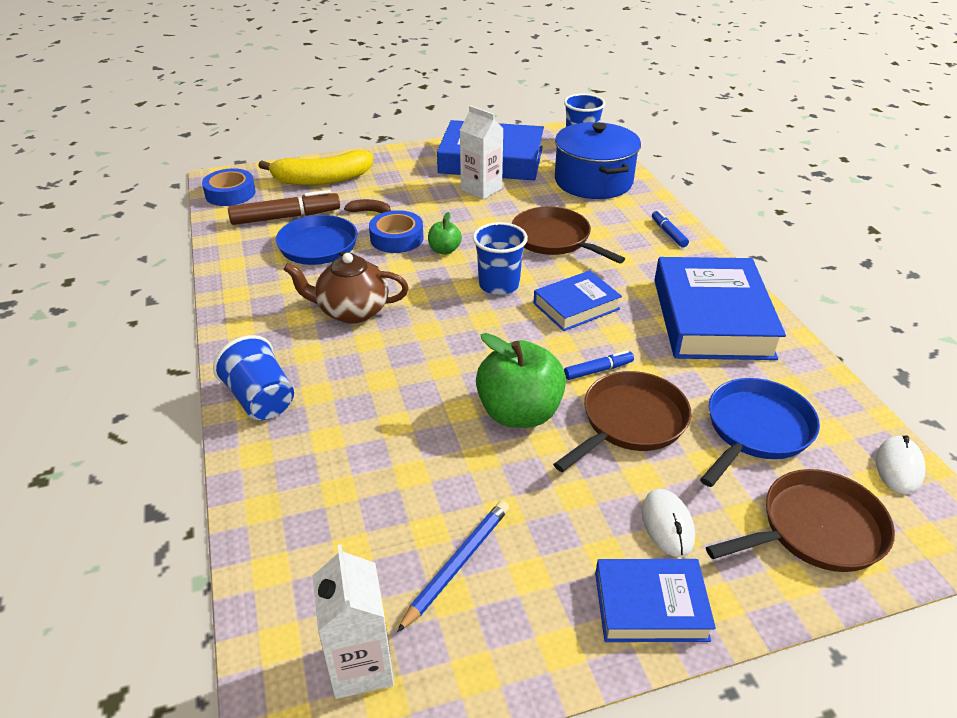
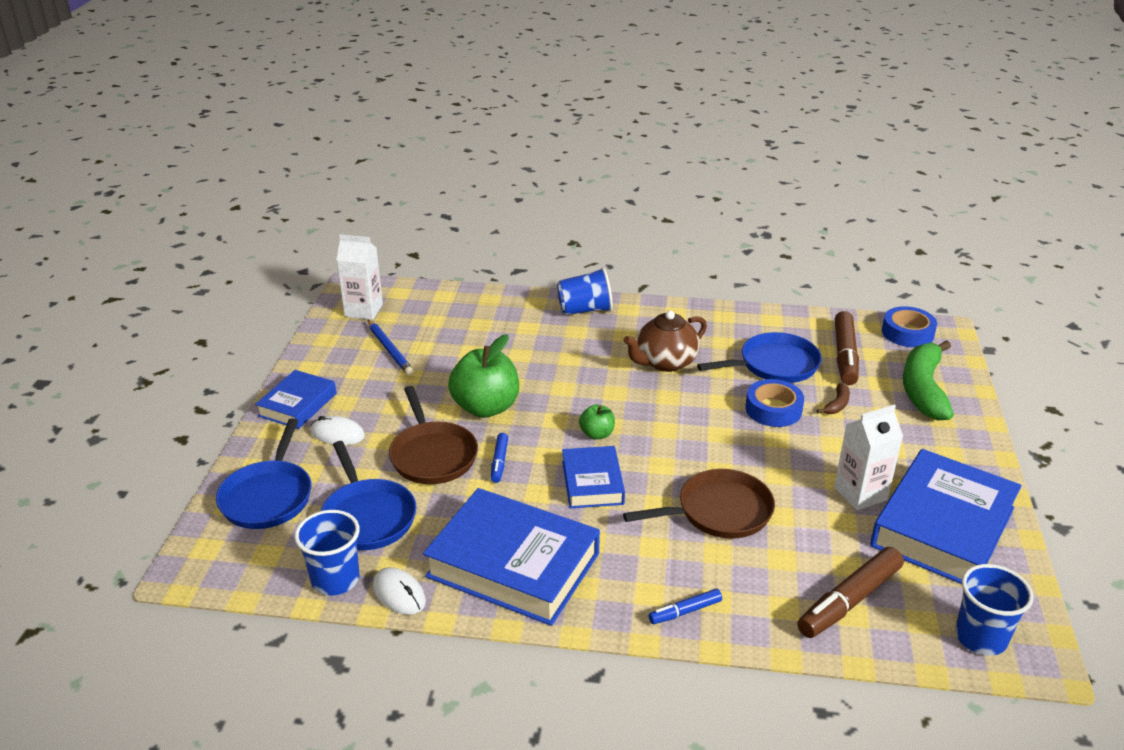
camera: 115 degrees right, 5 degrees down
(322, 179) = (923, 389): yellow banana -> green banana
(352, 311) = (665, 362): brown teapot -> brown teapot turned 150 degrees counterclockwise
(444, 250) = (736, 432): green apple -> green apple (597, 434)
(499, 285) = (656, 447): blue cup -> blue cup (335, 579)
(593, 181) = (850, 600): blue pot -> brown marker
(668, 233) = (685, 611): blue marker -> blue marker turned 150 degrees clockwise
(815, 530) = (268, 496): brown pan -> blue pan
(899, 467) = (263, 576): white mouse -> white mouse (399, 593)

